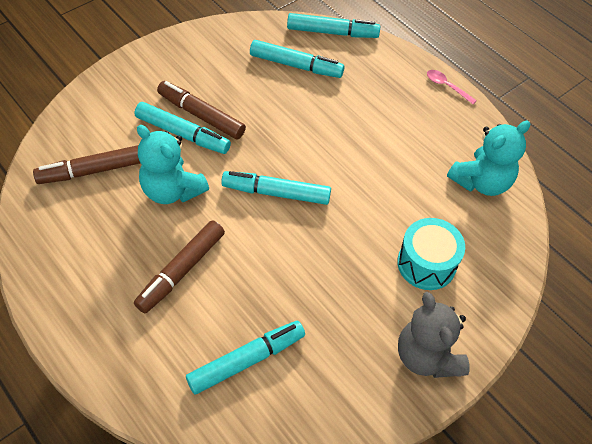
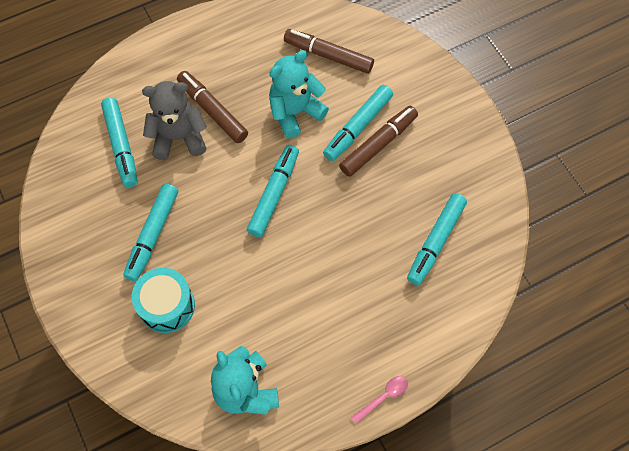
camera: 105 degrees right, 10 degrees up
(92, 171) = (328, 55): brown marker -> brown marker turned 60 degrees counterclockwise
(332, 32) = (483, 290): turquoise marker -> turquoise marker (152, 235)
(427, 356) = (81, 280): grey teddy bear -> grey teddy bear (179, 138)

